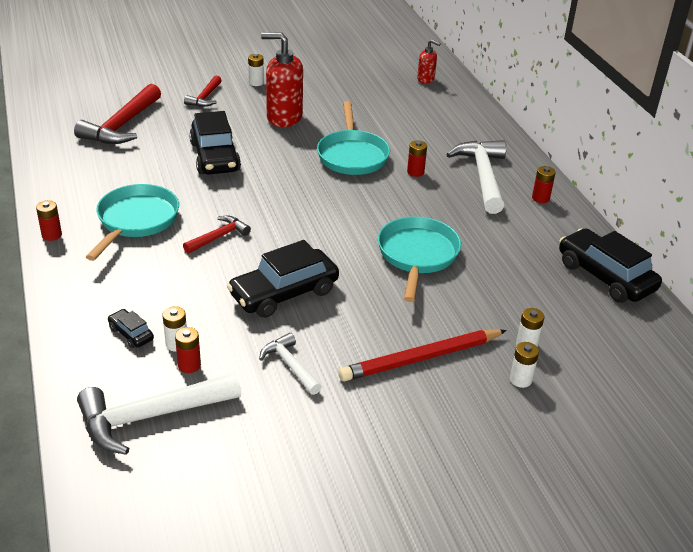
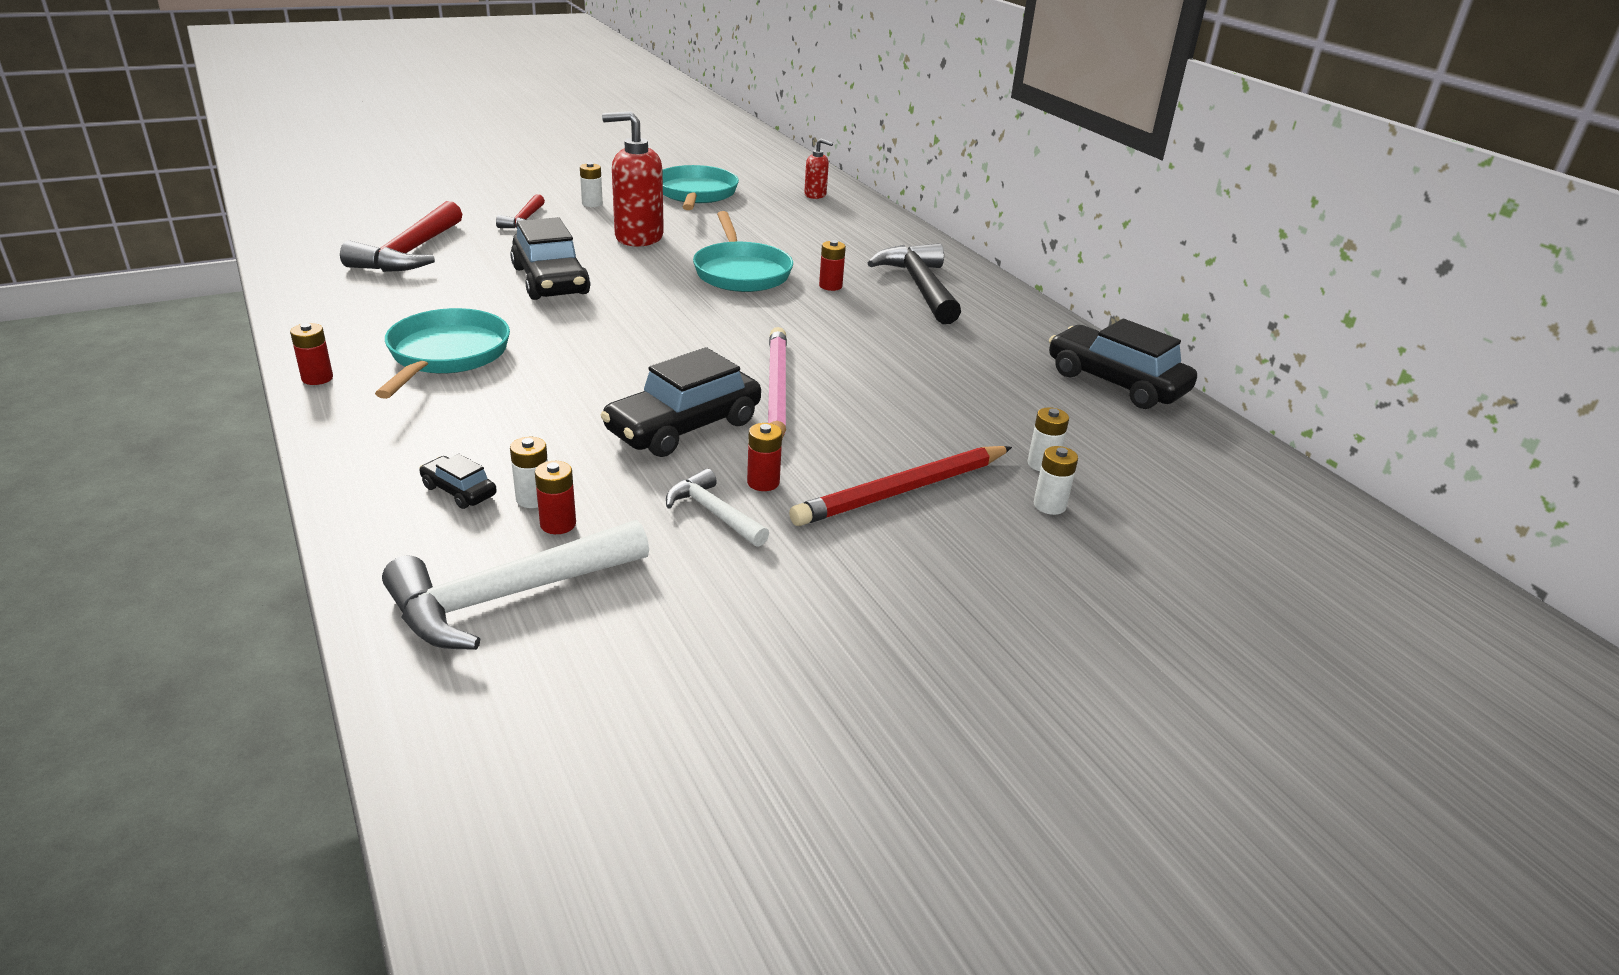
camera: 10 degrees left, 5 degrees down
(219, 237) = (573, 367): red hammer -> none
(354, 266) = (777, 390): none -> pink pencil
(417, 255) = (860, 374): turquoise pan -> turquoise pan (696, 194)
(482, 176) = (919, 286): white hammer -> black hammer
(540, 198) = (1002, 306): red battery -> red battery (763, 482)

